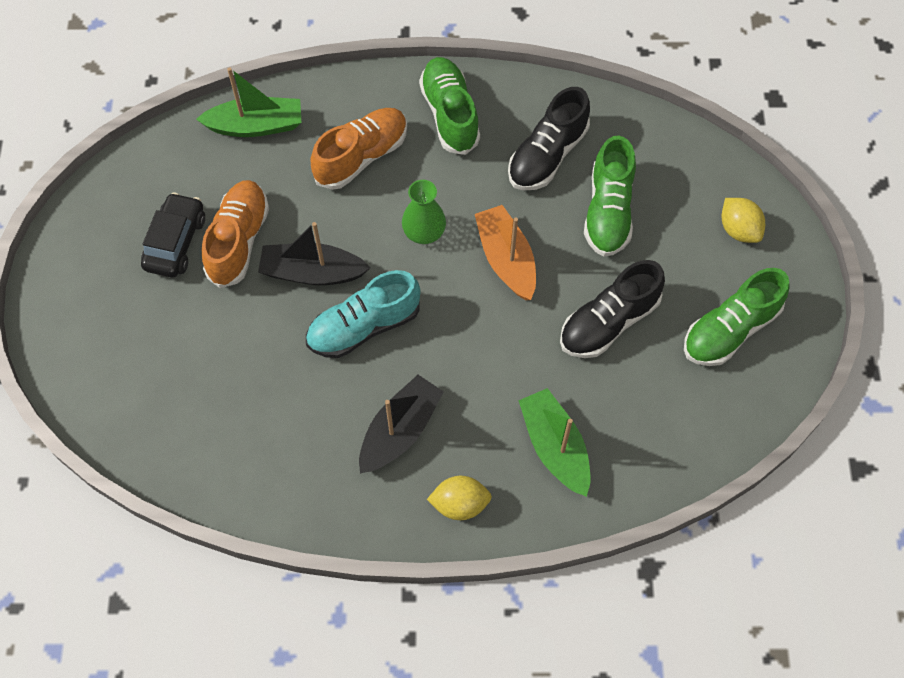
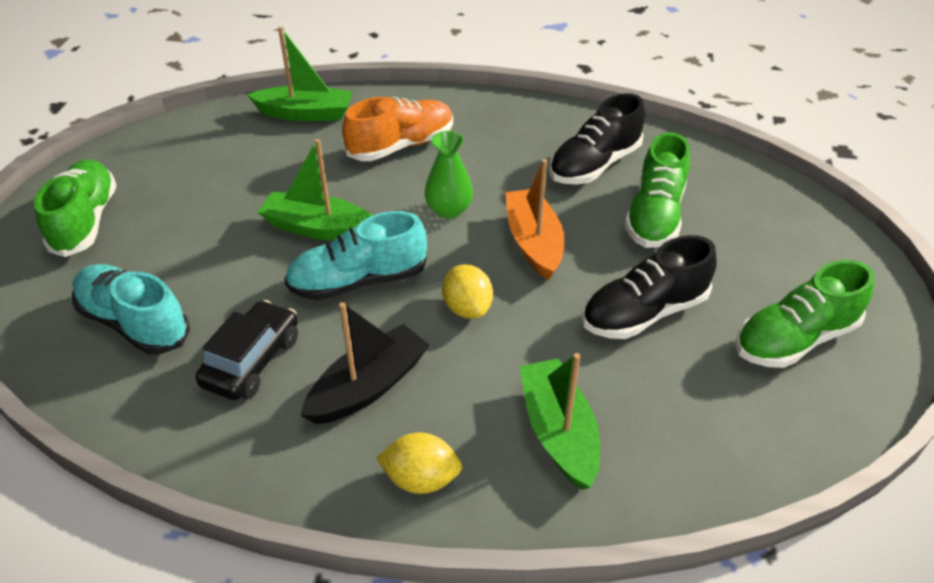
camera: 10 degrees right, 20 degrees down
(175, 242) = (188, 188): black car -> black car (252, 361)
(187, 401) = (134, 323): none -> turquoise shoe
(238, 241) = (252, 194): orange shoe -> none
(312, 272) = (318, 228): black boat -> green boat
(450, 114) = (499, 125): green shoe -> green shoe (85, 221)
(738, 230) = (805, 248): yellow lemon -> yellow lemon (467, 308)

